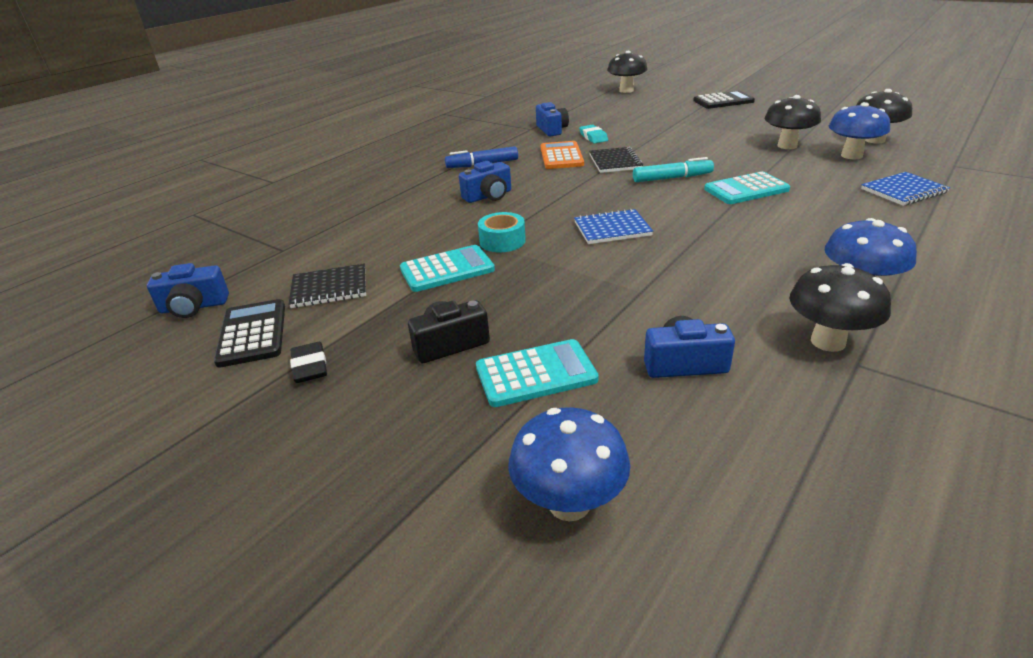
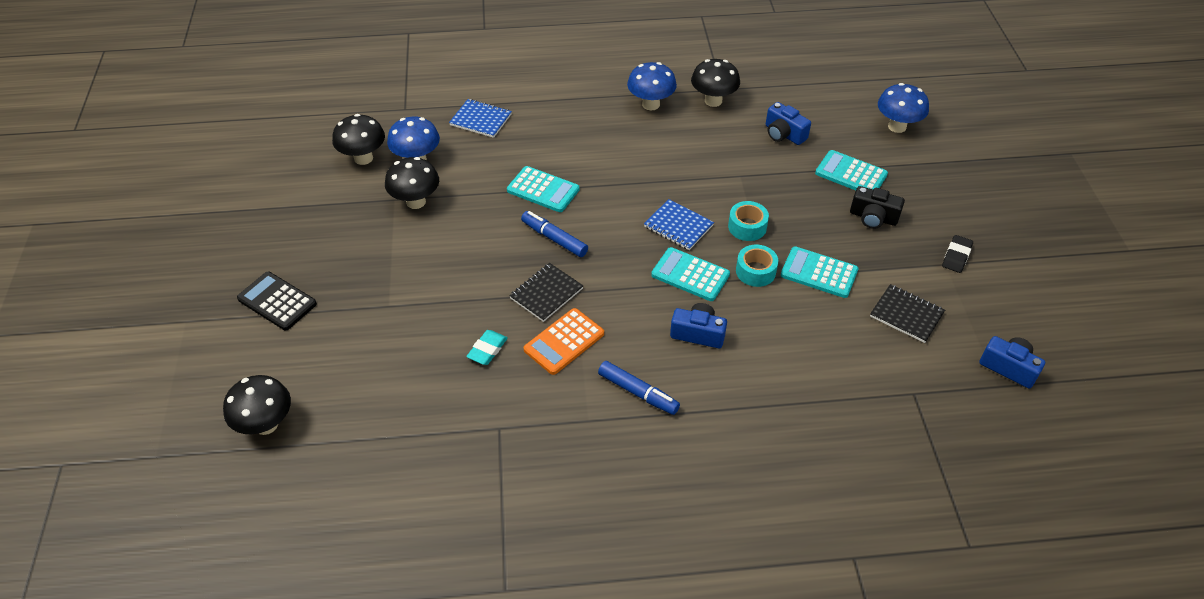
camera: 135 degrees left, 15 degrees up
(252, 333) = (978, 308): black calculator -> none
(547, 213) = (690, 275): none -> turquoise calculator
(552, 130) = (488, 403): blue camera -> none
(559, 261) = (747, 227): none -> turquoise tape
(672, 178) = (554, 238): turquoise marker -> blue marker

